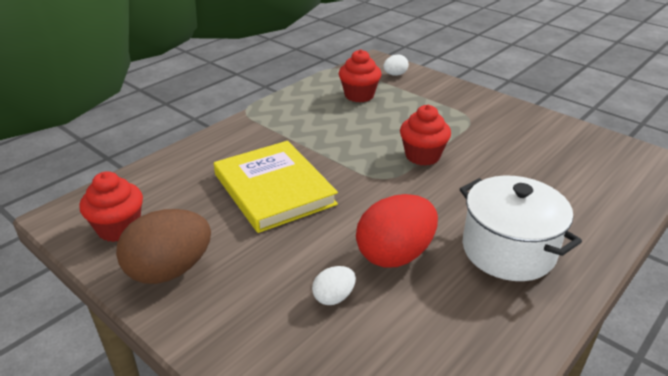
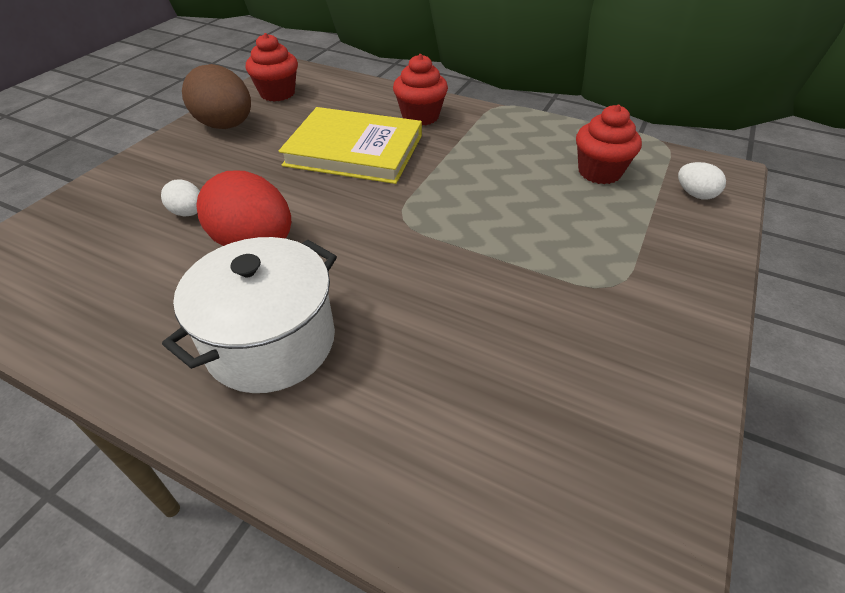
camera: 75 degrees right, 10 degrees up
(274, 189) = (354, 150): yellow book -> yellow book turned 60 degrees clockwise
(422, 156) = (470, 245): red cupcake -> red cupcake (420, 116)

